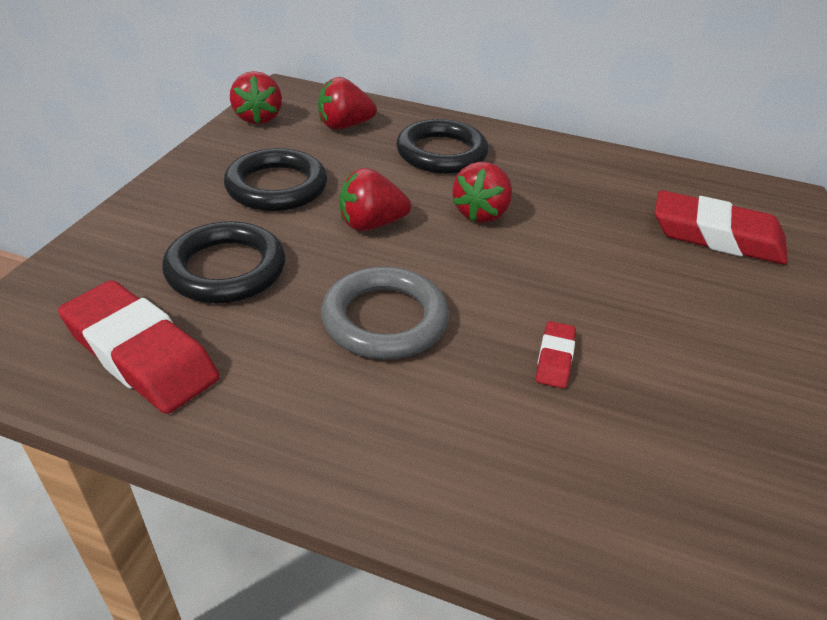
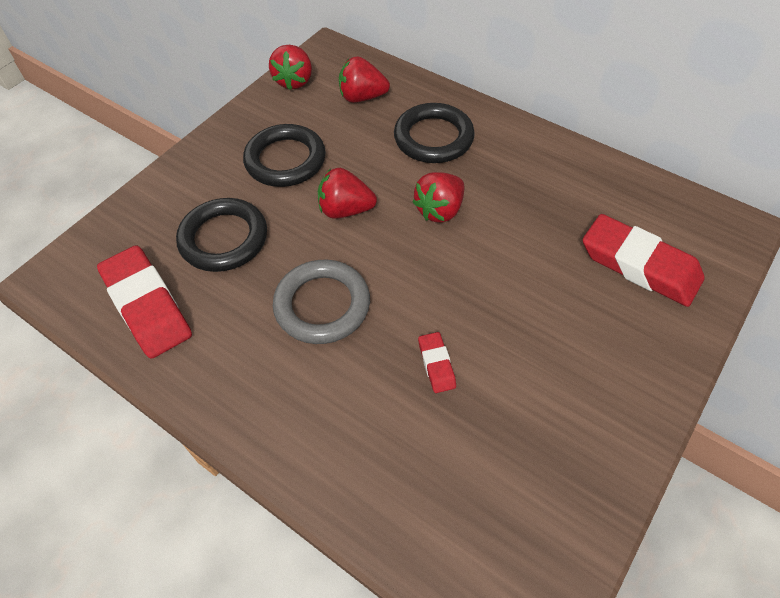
camera: 20 degrees right, 15 degrees up
(554, 358) = (436, 364): red eraser -> red eraser turned 45 degrees counterclockwise

